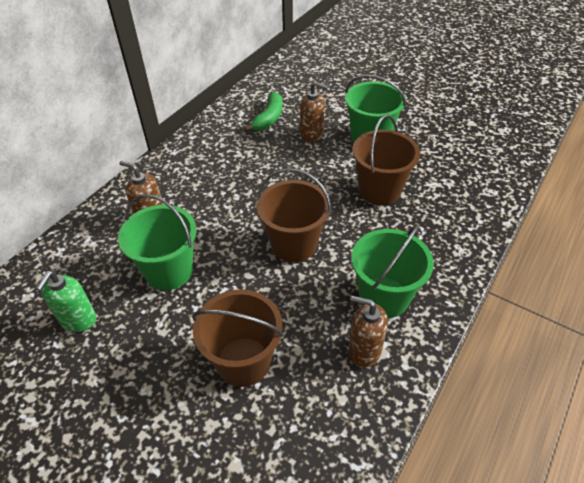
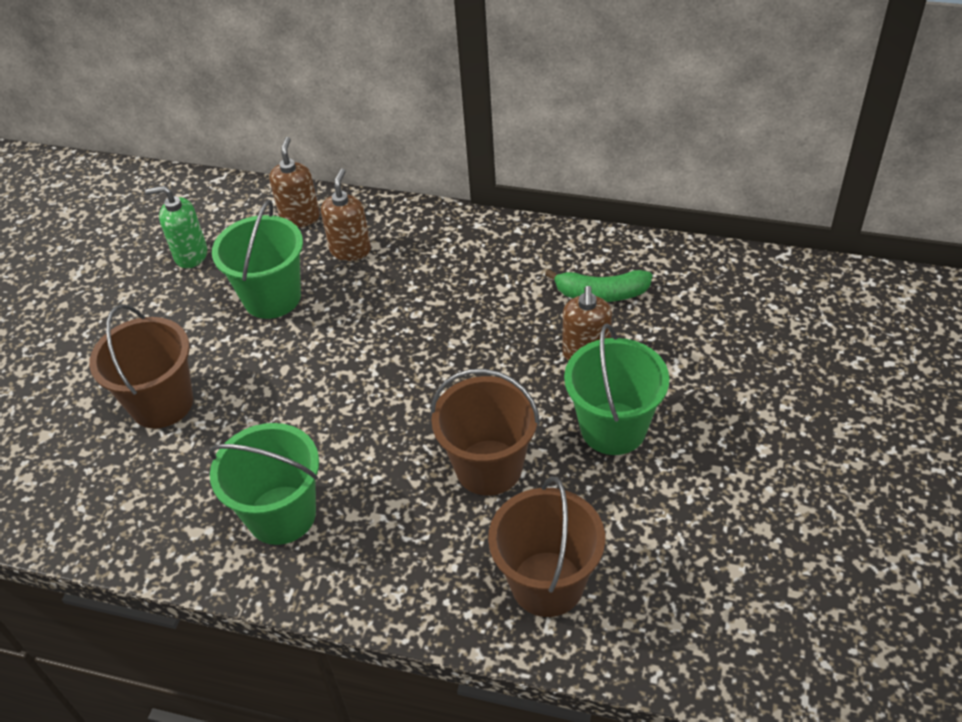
camera: 75 degrees right, 0 degrees up
(294, 244) = (347, 397): brown bucket -> brown bucket (547, 584)
(364, 350) = (195, 511): brown soap dispenser -> brown soap dispenser (300, 217)

